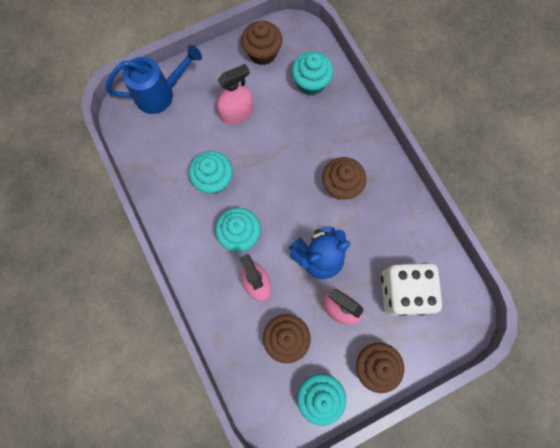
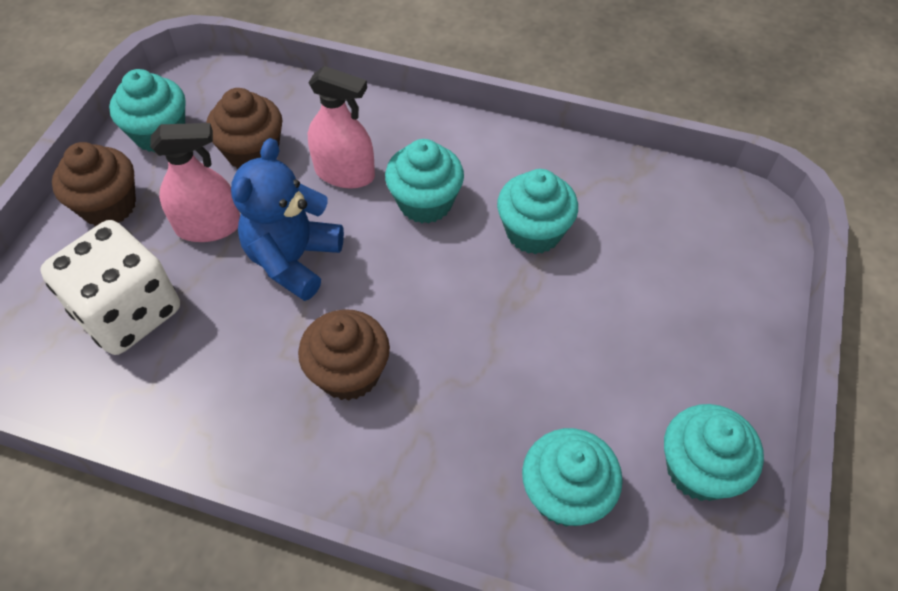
camera: 135 degrees right, 20 degrees down
(160, 94) = (742, 269): blue watering can -> none
(237, 113) = (613, 339): pink spray bottle -> none
(262, 53) = (699, 469): brown cupcake -> turquoise cupcake

